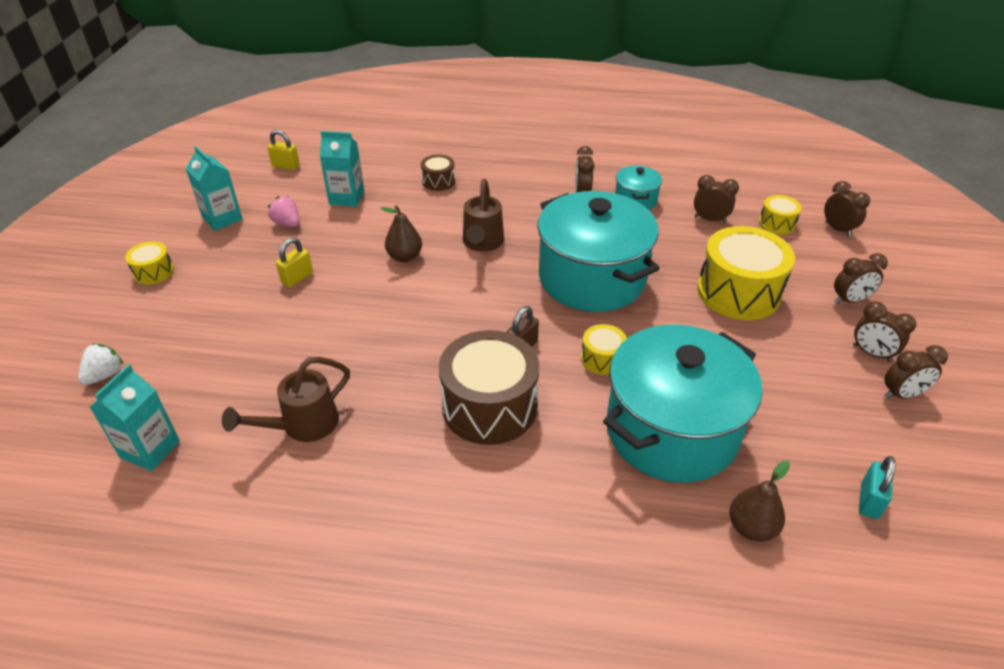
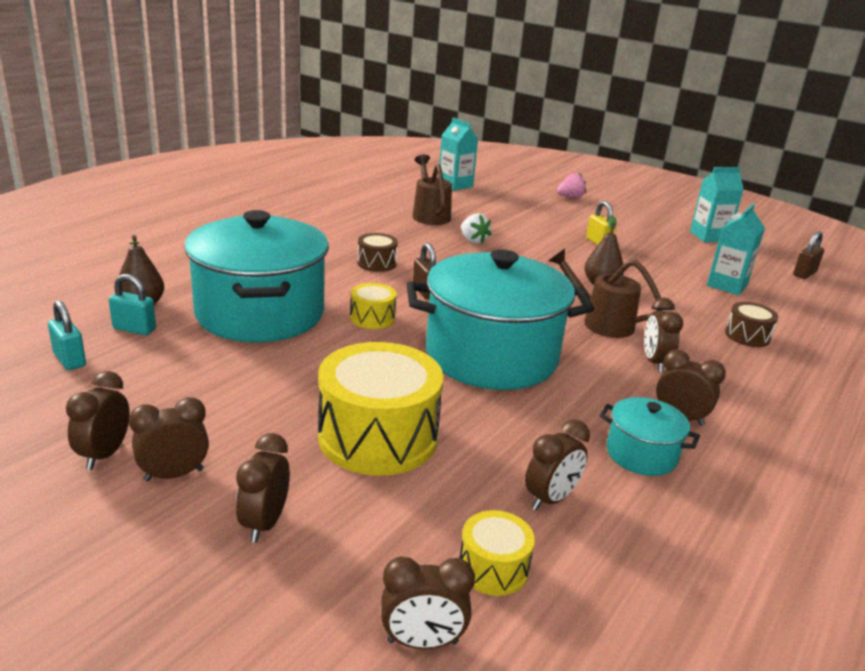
camera: 115 degrees right, 15 degrees down
(104, 375) = (532, 185): white strawberry -> white strawberry (473, 240)
(154, 272) = (639, 208): yellow drum -> none
(286, 166) = (804, 274): yellow padlock -> brown padlock
(287, 223) = (688, 255): pink strawberry -> pink strawberry (570, 197)
(489, 406) = (376, 263): brown drum -> brown drum, size x0.48
(522, 211) = (655, 363): none -> brown clock
(788, 497) = (134, 329): none -> turquoise padlock

